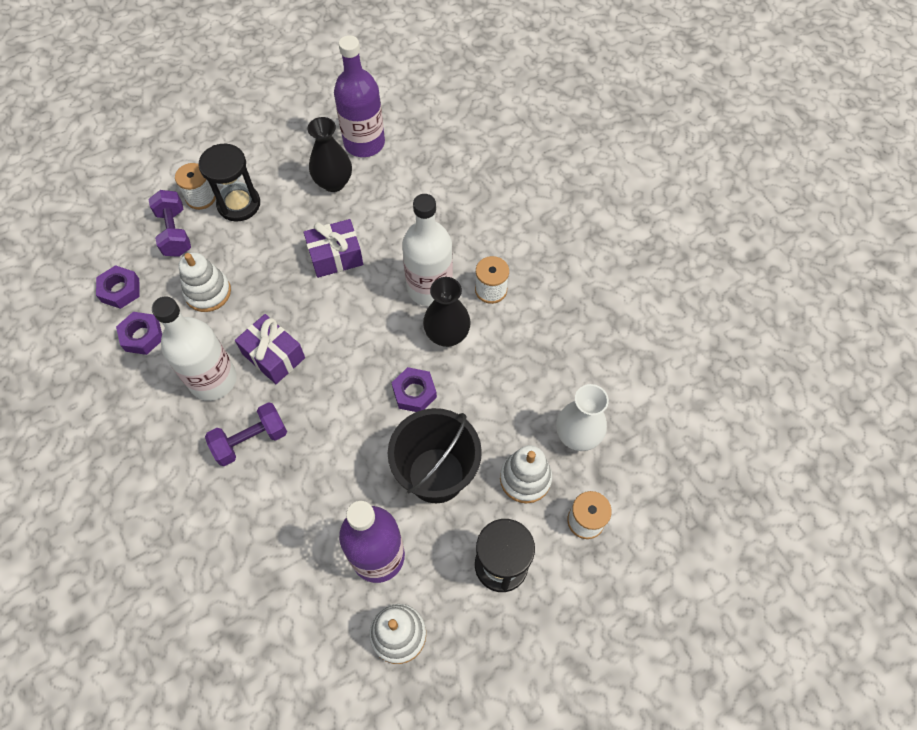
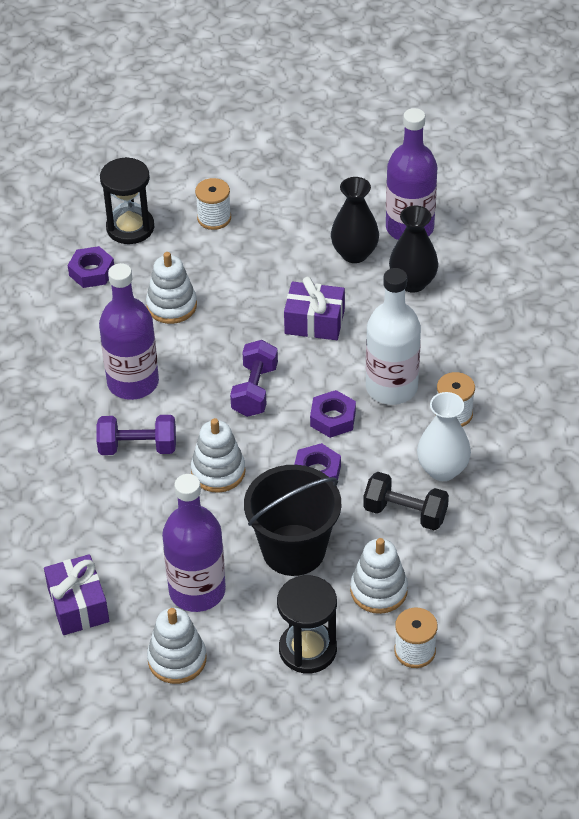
camera: 30 degrees right, 15 degrees down
(142, 336) = (89, 319): purple nut -> purple nut (333, 419)
(175, 232) = (171, 240): purple dumbbell -> purple dumbbell (254, 390)
(213, 380) = (133, 382): white bottle -> purple bottle
(239, 204) = (247, 238): black hourglass -> black hourglass (130, 228)
(273, 356) = (201, 385): purple gift -> purple gift (78, 605)
(332, 431) = (218, 471): none -> white stacking toy
(447, 335) = (382, 436): black vase -> black vase (412, 282)
(505, 396) = (405, 513): none -> black dumbbell
(577, 435) = (456, 577): white vase -> white vase (442, 469)

